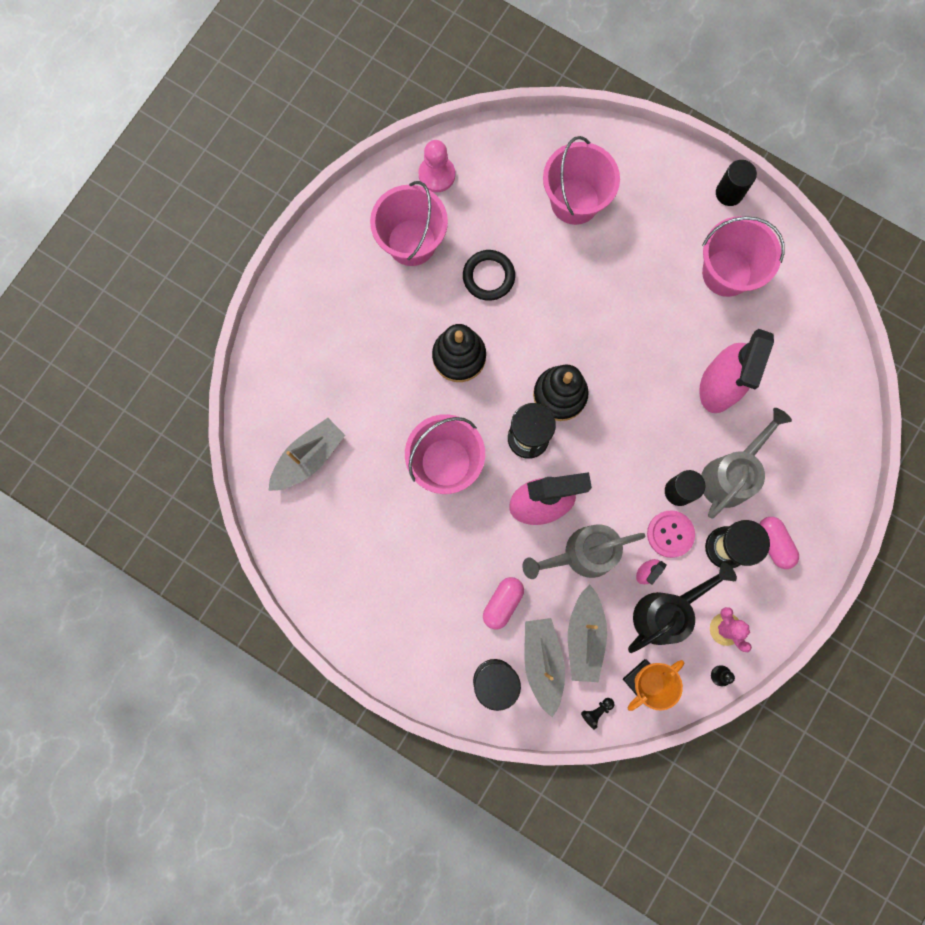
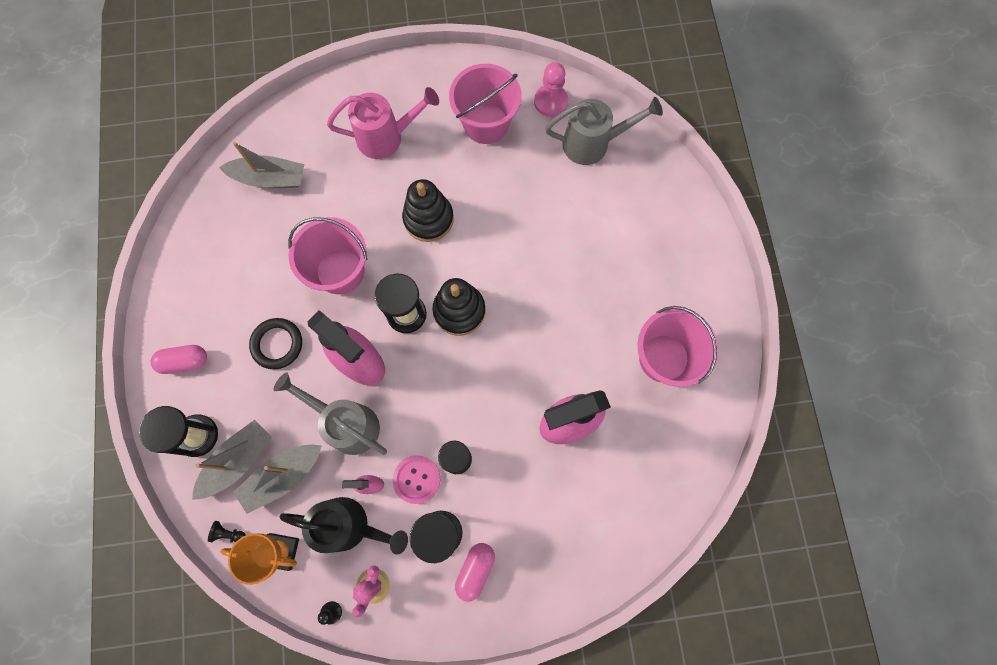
camera: 50 degrees right, 5 degrees down
(353, 332) = (386, 137): none -> pink watering can
(488, 277) = (506, 192): black ring -> black ring (277, 344)
(502, 603) = (263, 394): pink capsule -> pink capsule (185, 361)
(575, 201) = (617, 206): pink bucket -> none
(729, 193) = (728, 310): black cylinder -> none
(730, 475) = (503, 489): grey watering can -> grey watering can (593, 144)

